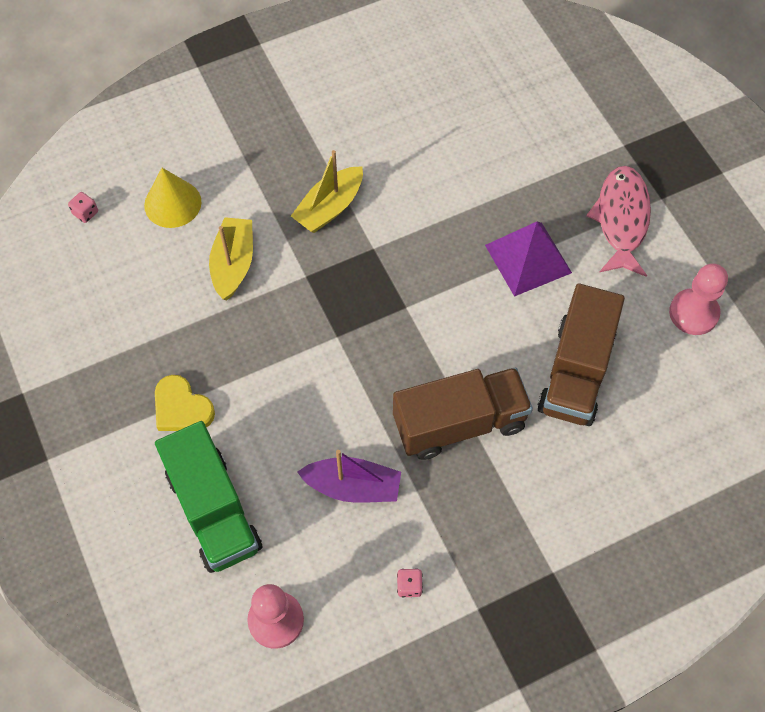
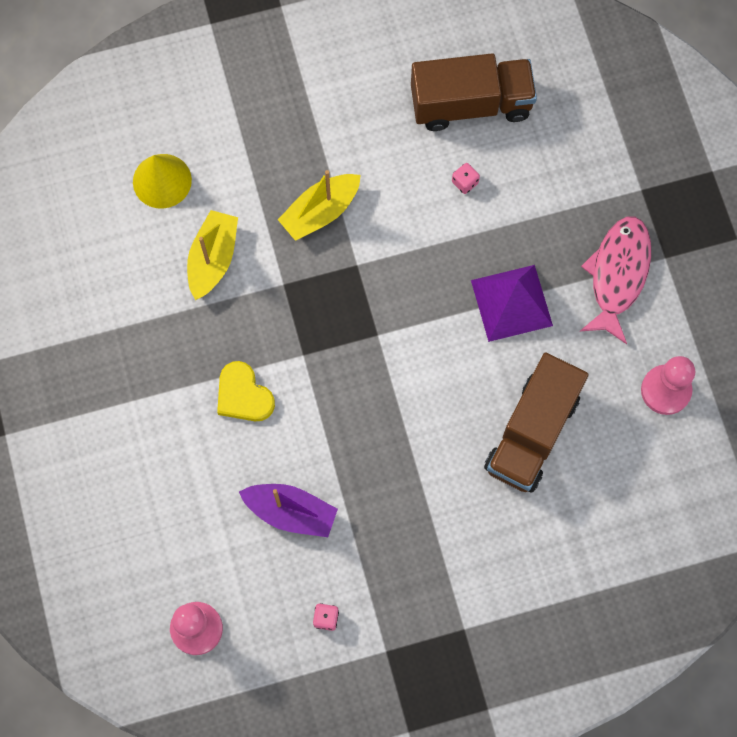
camera: 10 degrees right, 10 degrees up
(85, 213) = (73, 177): pink dice -> pink dice (465, 182)
(181, 408) = (139, 404): yellow heart -> yellow heart (243, 395)
(213, 510) = (155, 513): green truck -> none
(459, 423) = (406, 466): brown truck -> brown truck (471, 104)

